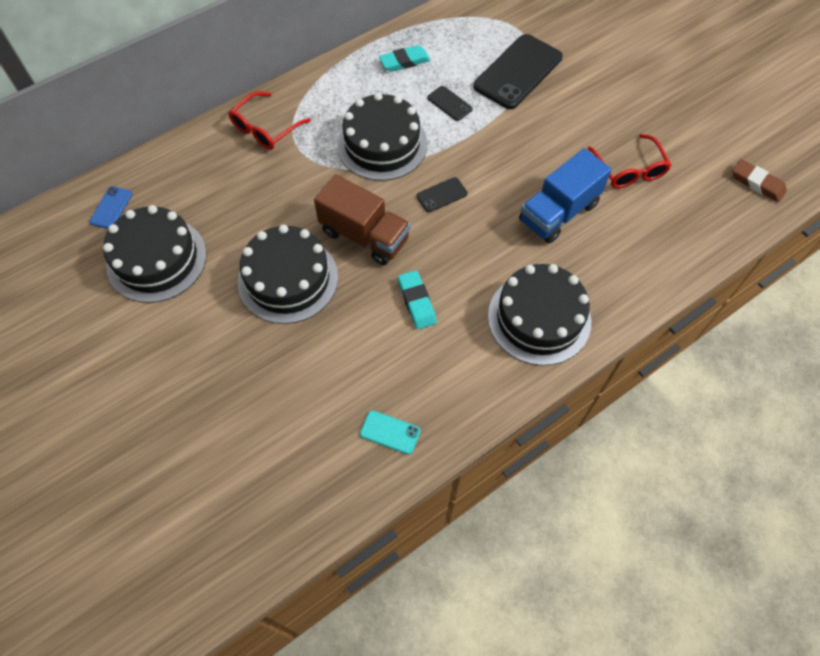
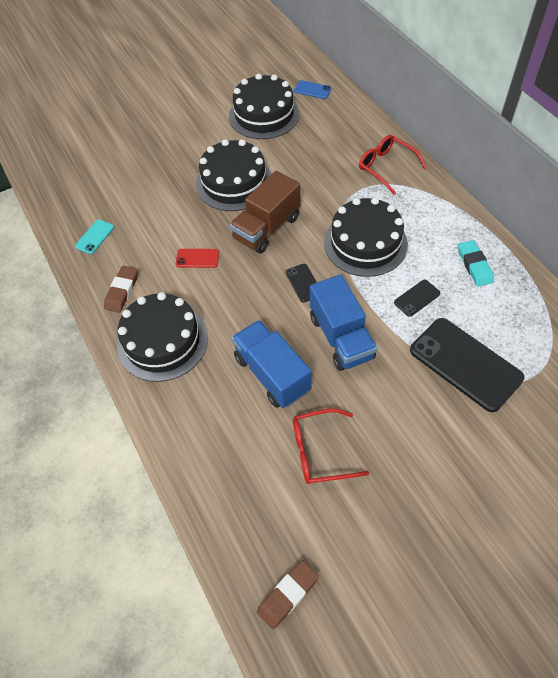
camera: 100 degrees right, 5 degrees down
(416, 302) = (197, 258): turquoise eraser -> red phone
(475, 376) = (122, 291): none -> brown eraser
(505, 160) = (341, 337): none -> blue truck

